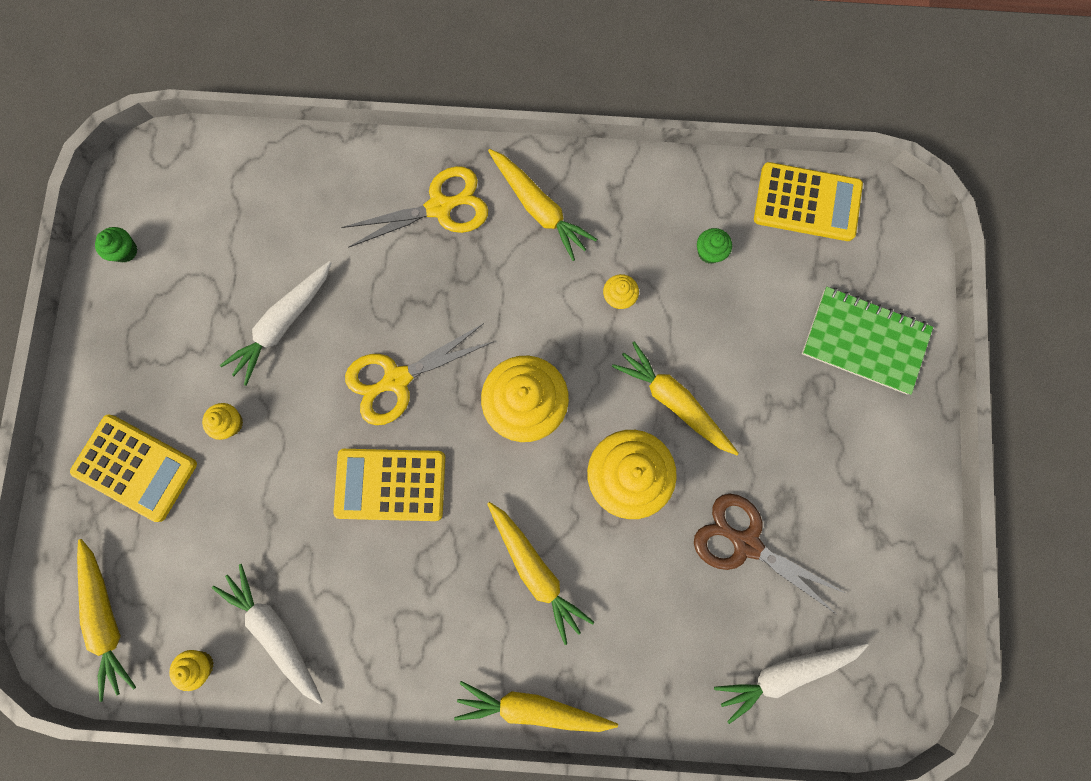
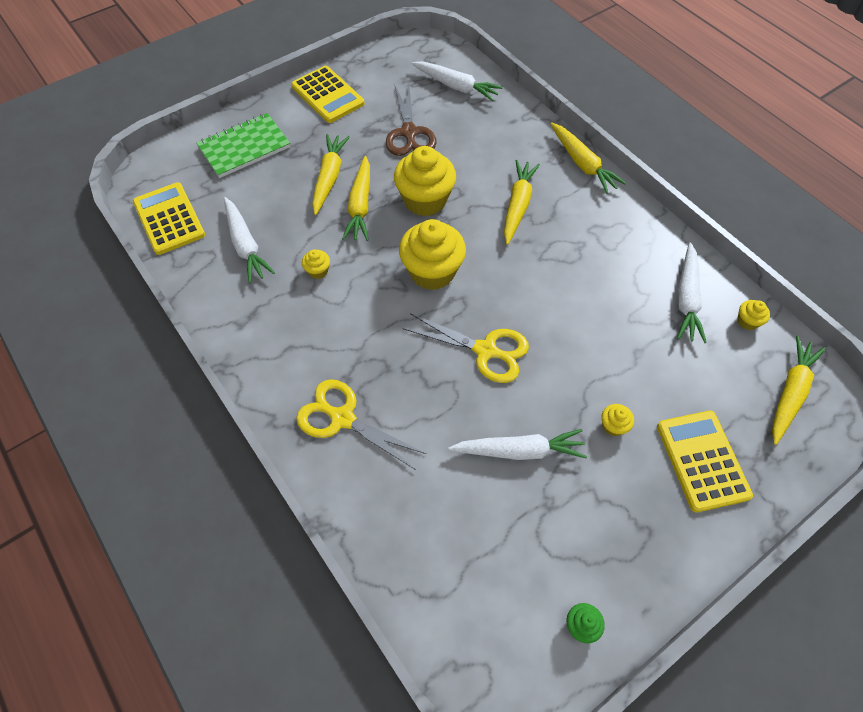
camera: 130 degrees left, 20 degrees down
(390, 484) = (549, 305): yellow calculator -> yellow calculator (327, 95)
(539, 208) = (291, 356): yellow carrot -> yellow carrot (329, 178)
(709, 252) = (245, 245): green cupcake -> white carrot
(864, 341) = (244, 147): green notebook -> green notebook turned 75 degrees clockwise

